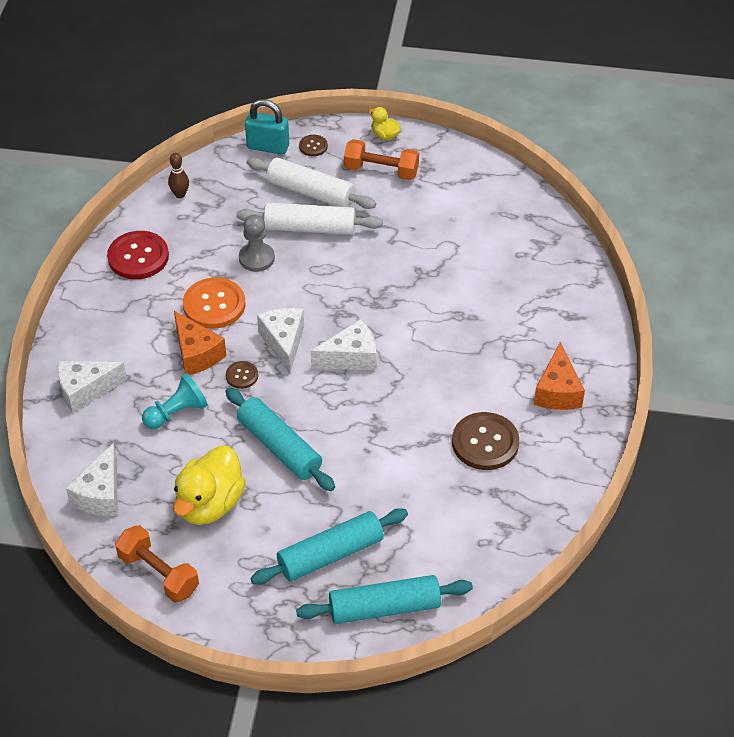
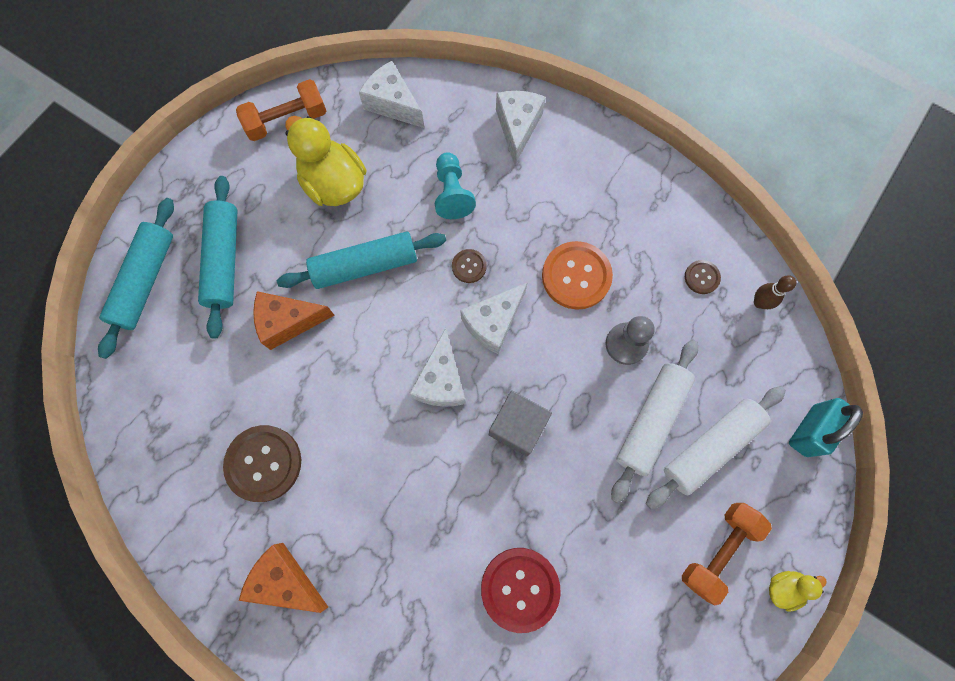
camera: 115 degrees right, 25 degrees up
(138, 257) = (677, 229): red button -> red button (520, 588)
(197, 354) = (517, 236): orange cheese -> orange cheese (288, 322)
(283, 342) = (493, 322): white cheese -> white cheese turned 120 degrees clockwise
(313, 146) = (792, 485): brown button -> brown button (701, 277)
(359, 299) = (517, 426): none -> grey cube

